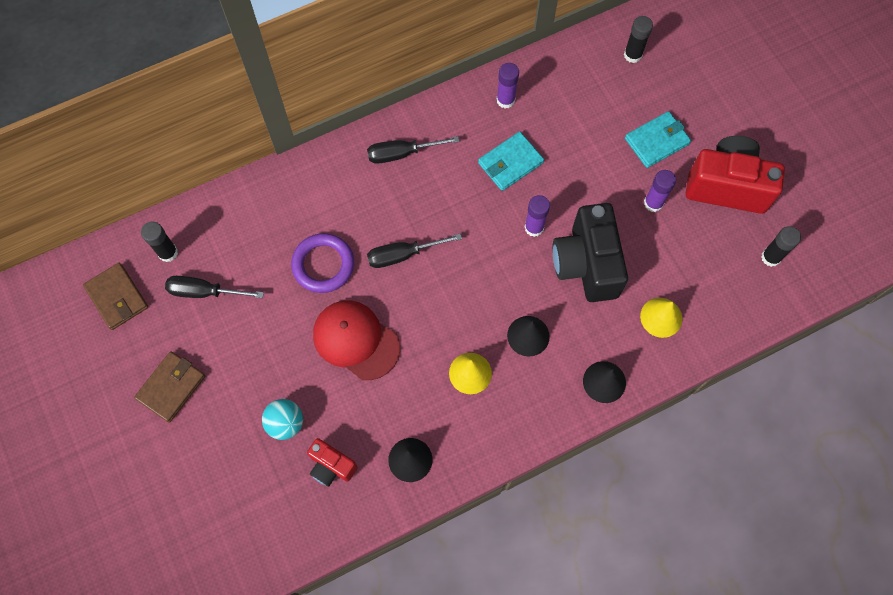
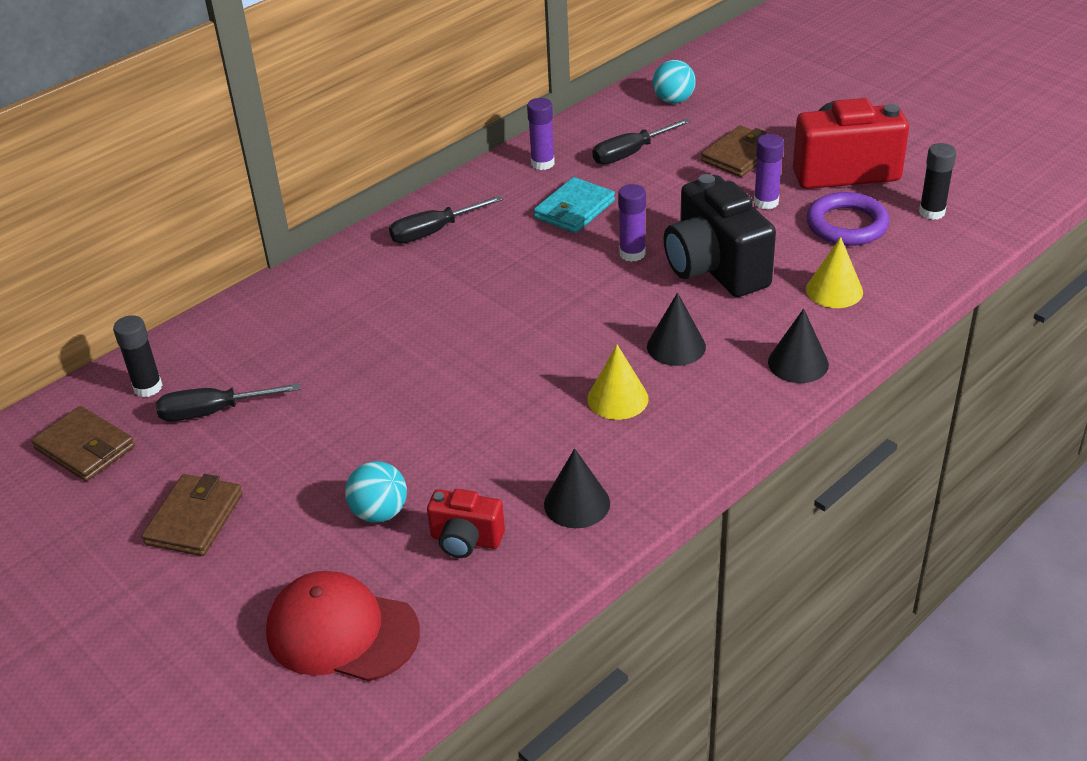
camera: 15 degrees left, 30 degrees down
(323, 265) = (372, 348): purple ring -> purple ring (847, 225)
(356, 340) = (446, 406): red cap -> red cap (342, 632)
(403, 255) = (475, 315): black screwdriver -> black screwdriver (631, 153)
(632, 55) = (673, 100): black glue stick -> turquoise ball
(656, 141) = (740, 155): turquoise wallet -> brown wallet

